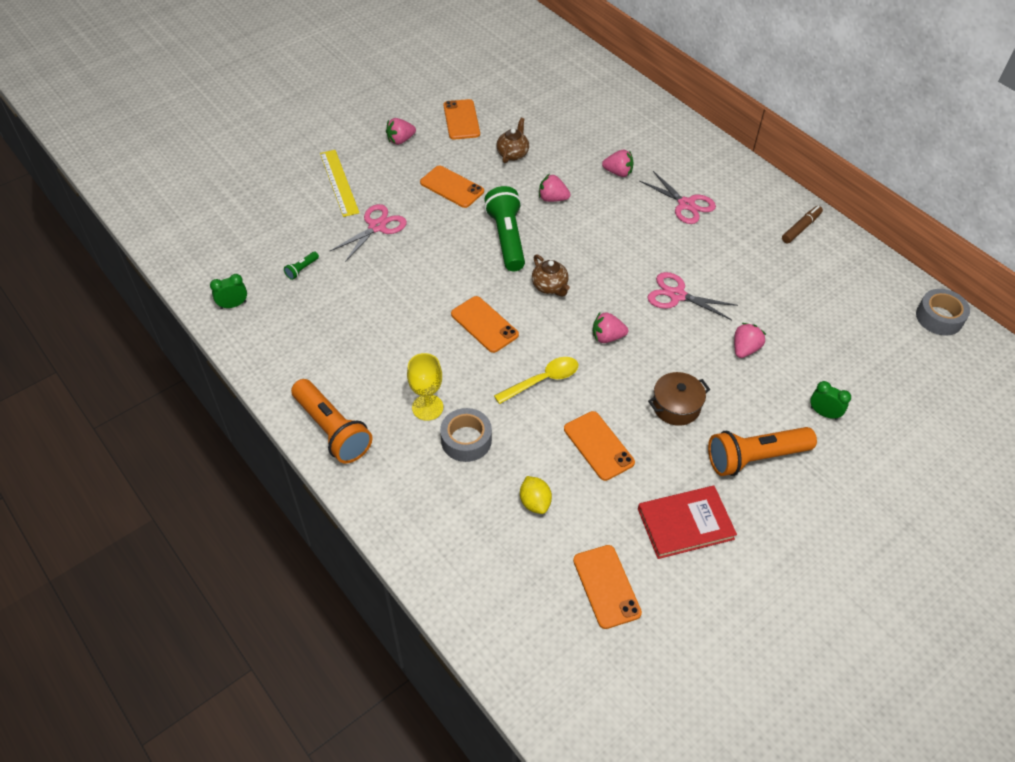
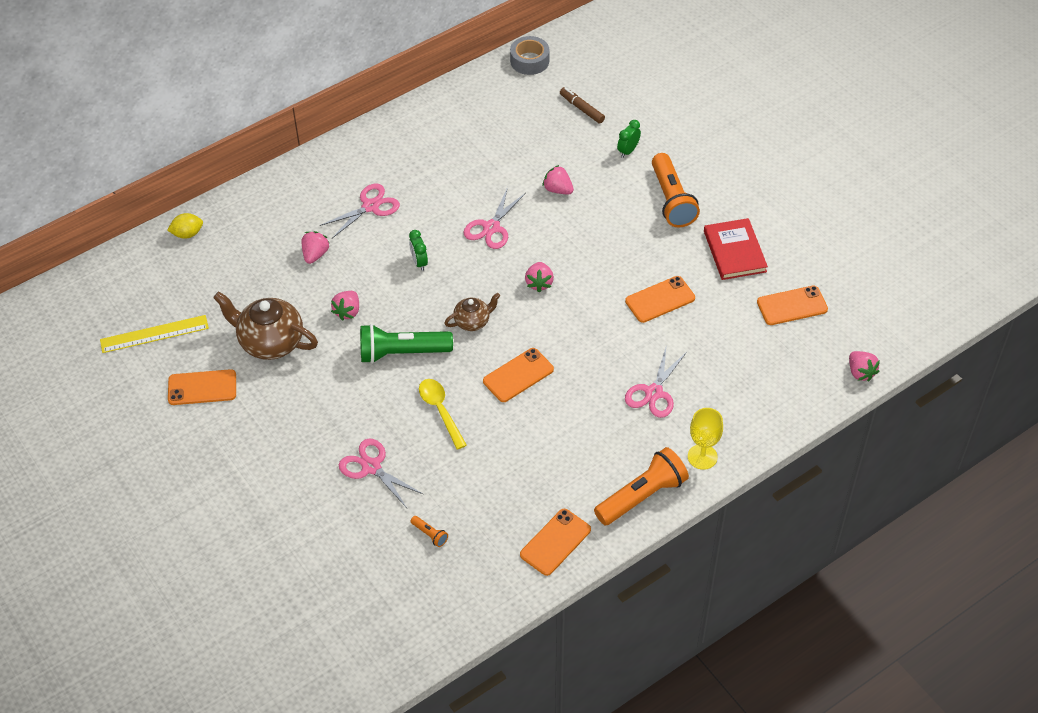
camera: 85 degrees left, 0 degrees up
(233, 305) = (477, 595): green clock -> green clock (419, 262)
(302, 269) = (430, 534): green flashlight -> orange flashlight
(339, 182) = (293, 506): yellow ruler -> yellow ruler (154, 334)
(400, 140) = (228, 447): pink strawberry -> pink strawberry (860, 372)
(427, 407) = (617, 421): yellow goblet -> yellow goblet (702, 457)
(452, 187) = (317, 398): orange phone -> orange phone (555, 542)
(466, 440) = (654, 393): grey tape -> pink scissors
(513, 154) = (270, 342): brown teapot -> brown teapot, size x1.81
(535, 502) = (717, 346): yellow lemon -> yellow lemon (187, 234)
(542, 380) = (588, 334): yellow spoon -> yellow spoon (440, 411)
(676, 406) = (619, 243): brown pot -> none
(801, 228) = (413, 128): brown marker -> brown marker (582, 109)

